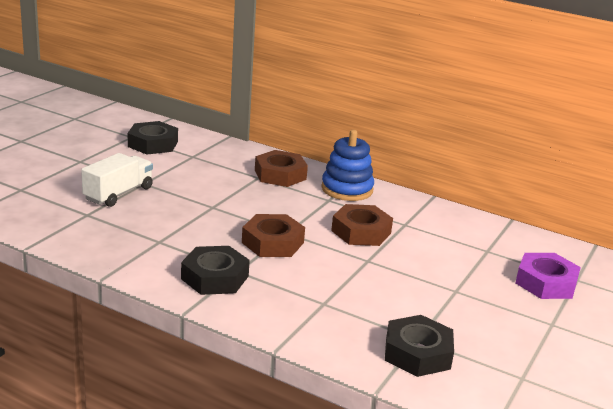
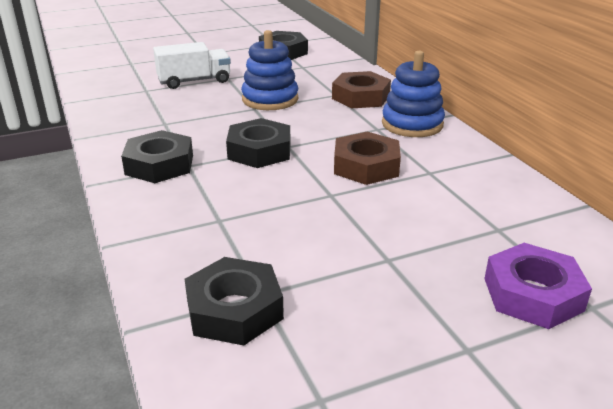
camera: 40 degrees right, 5 degrees up
(213, 195) = (270, 99): none -> blue stacking toy
(272, 242) = (259, 151): brown nut -> black nut

